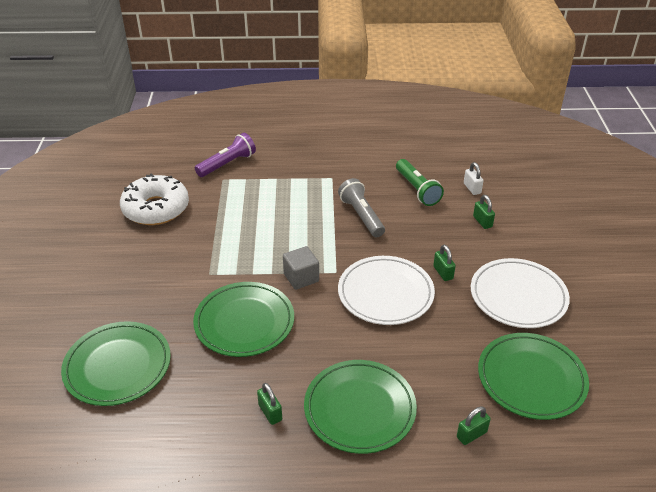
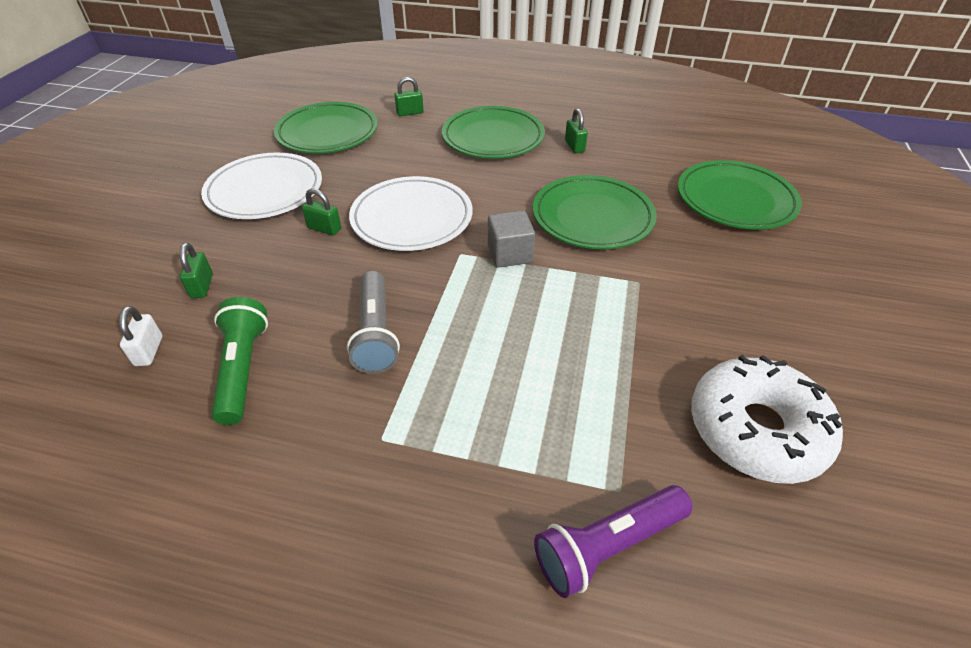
camera: 165 degrees left, 5 degrees up
(443, 272) = (324, 228): green padlock -> green padlock turned 60 degrees counterclockwise

